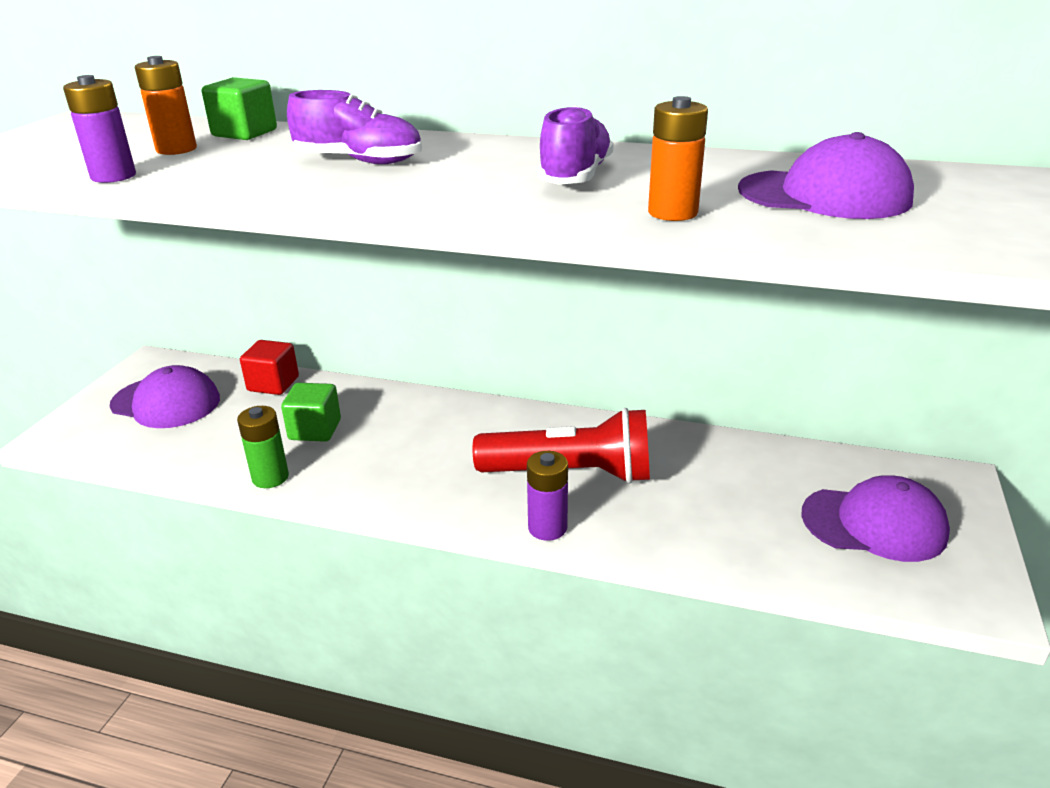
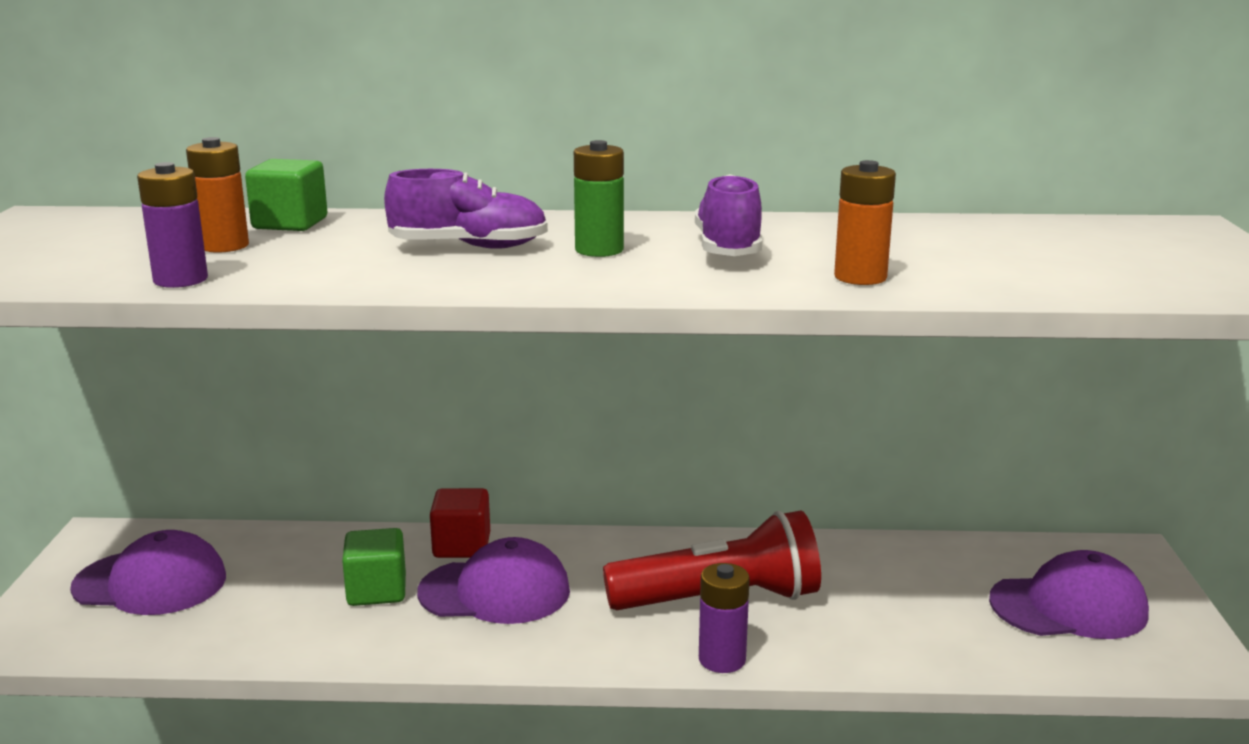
camera: 15 degrees left, 10 degrees down
(270, 477) = (349, 652): green battery -> green battery (599, 250)
(273, 384) = (289, 544): red cube -> red cube (462, 546)
(824, 195) = (992, 252): purple cap -> purple cap (495, 592)

